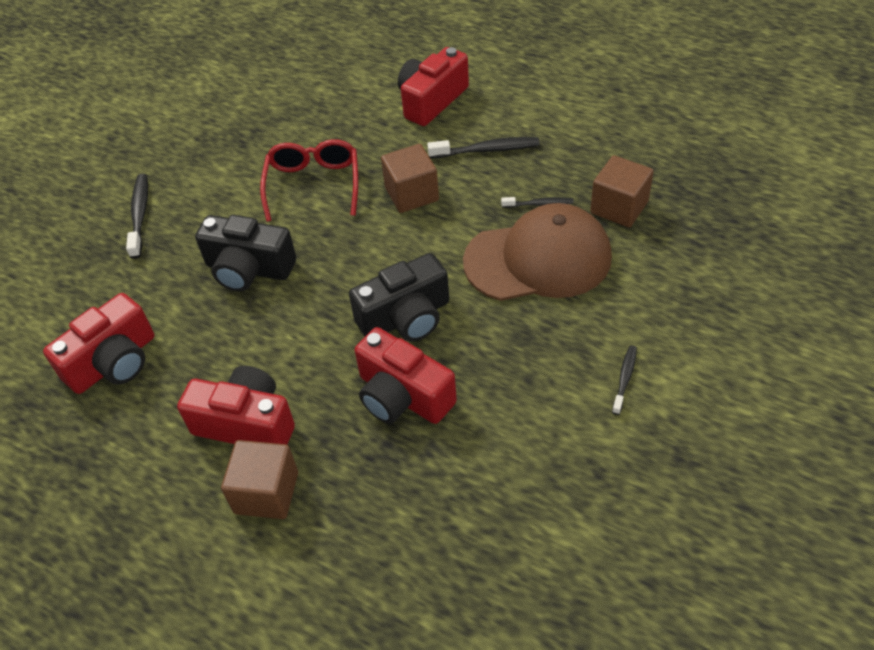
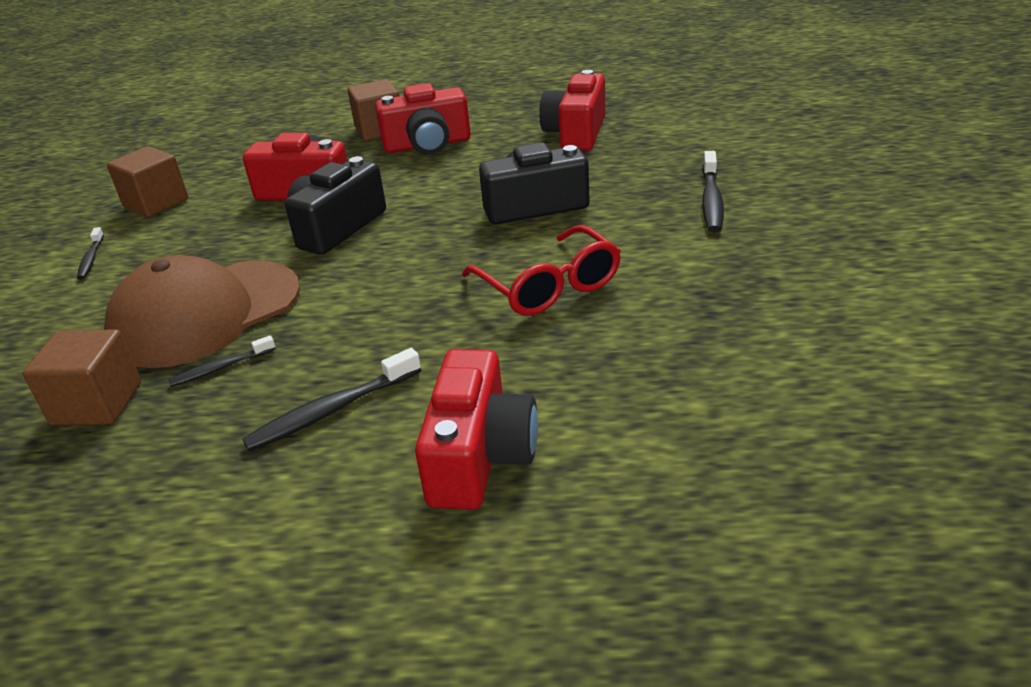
camera: 150 degrees right, 15 degrees down
(140, 215) = (711, 200): black toothbrush -> black toothbrush turned 45 degrees clockwise
(411, 194) = (409, 320): brown cube -> brown cube (156, 203)

